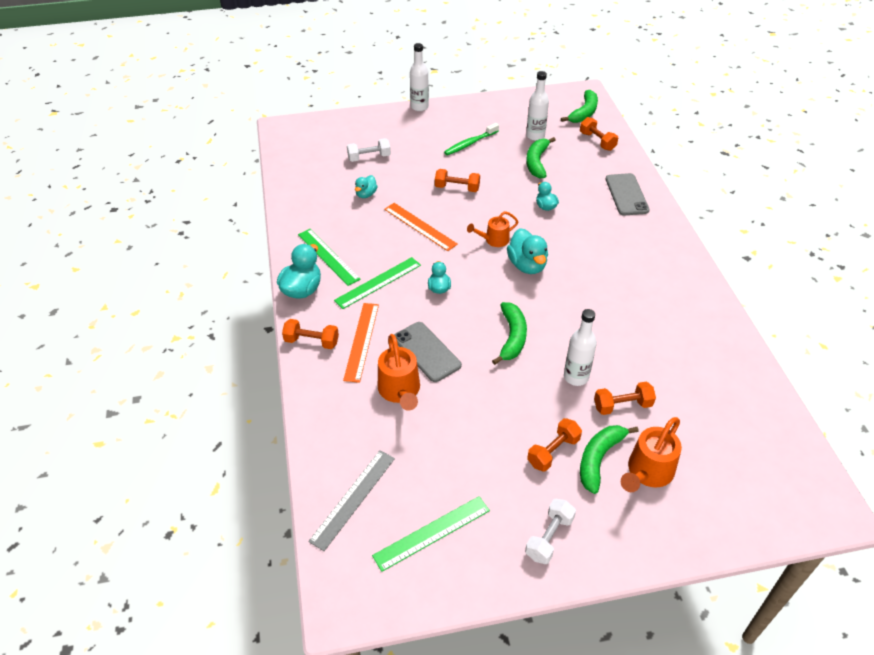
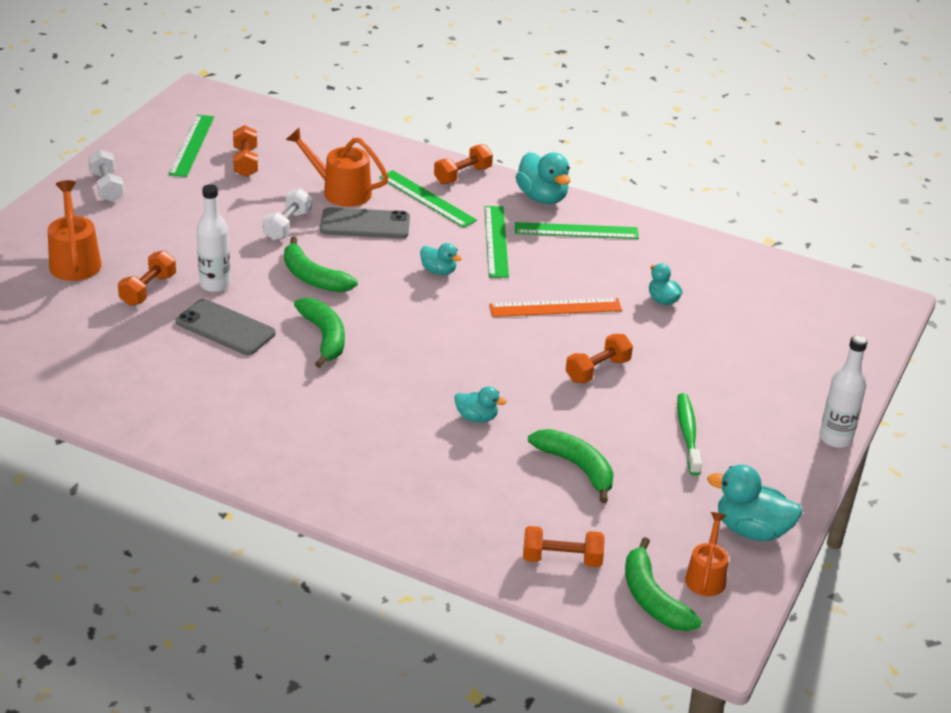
camera: 125 degrees right, 10 degrees down
(353, 498) = (270, 129): grey ruler -> none
(361, 341) = (427, 199): orange ruler -> green ruler
(369, 157) = (742, 336): white dumbbell -> white dumbbell (287, 226)
(493, 240) = (466, 344): orange watering can -> orange watering can (706, 576)
(527, 265) = (396, 343): turquoise duck -> turquoise duck (751, 530)
(535, 136) = (642, 505): white bottle -> none
(553, 451) = (166, 229): orange dumbbell -> orange dumbbell (245, 162)
(599, 459) = (124, 246): green banana -> green banana (324, 337)
(626, 194) = (414, 502): grey phone -> grey phone (225, 328)

